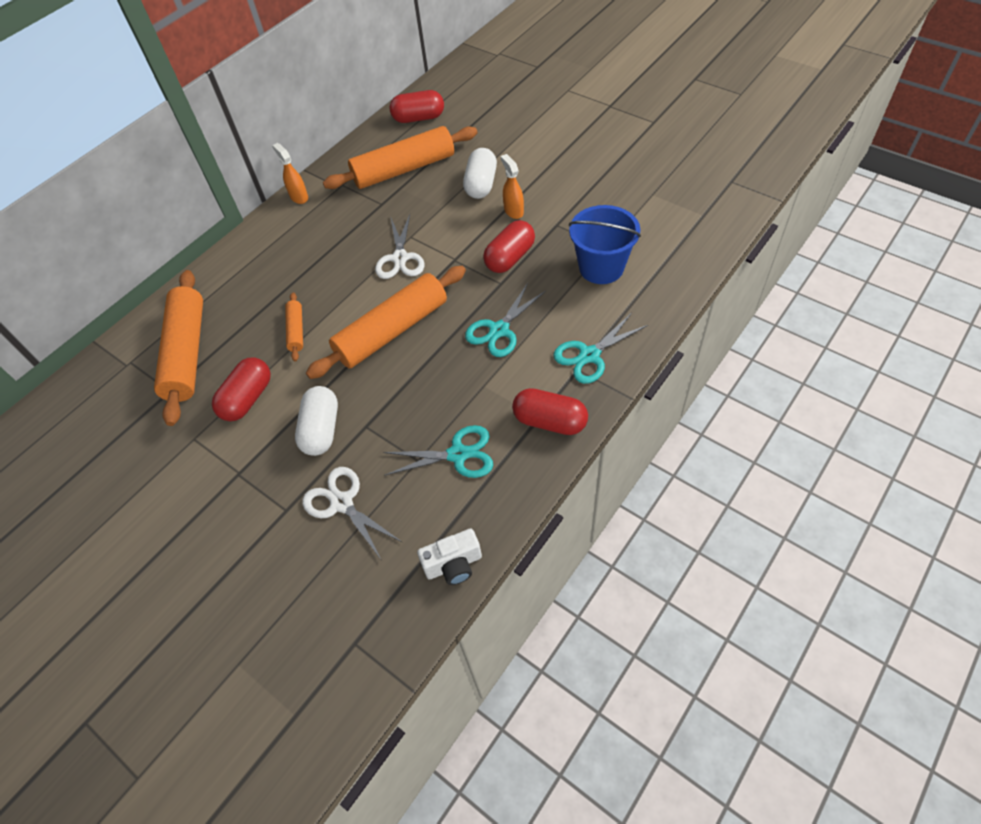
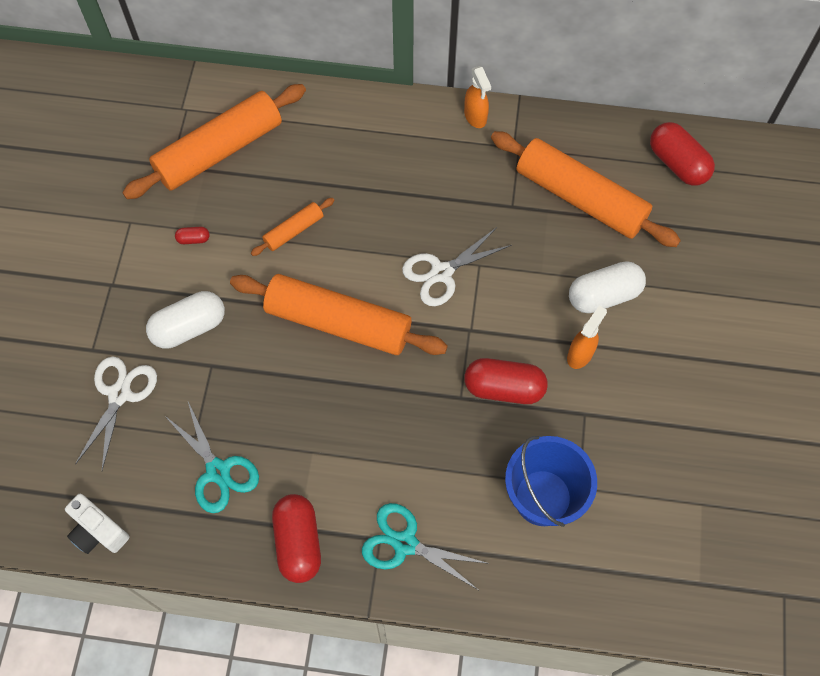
camera: 55 degrees right, 10 degrees up
(247, 398) = (193, 239): red capsule -> red capsule, size x0.44
(299, 197) = (475, 117): orange spray bottle -> orange spray bottle turned 135 degrees clockwise
(499, 330) = (393, 430): turquoise scissors -> none

